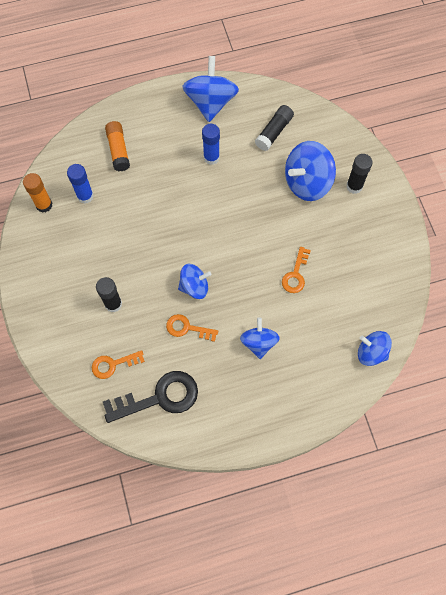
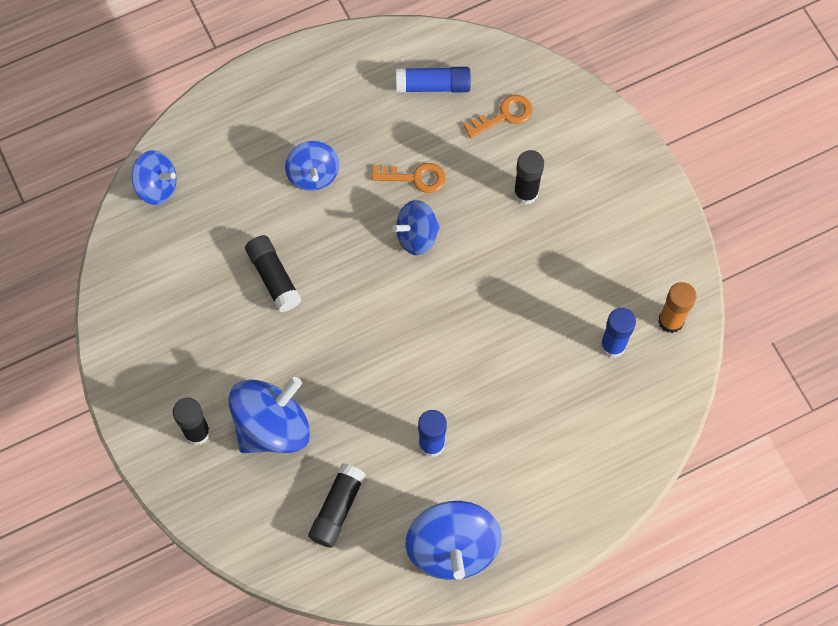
camera: 170 degrees right, 0 degrees up
(118, 150) = (583, 432): orange glue stick -> none
(159, 397) = (433, 85): black key -> blue glue stick
(295, 274) = (273, 277): orange key -> black glue stick

